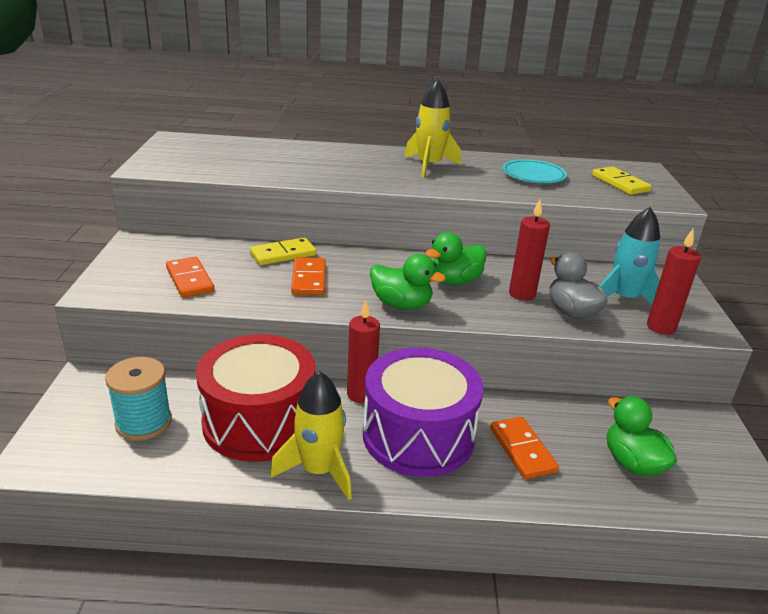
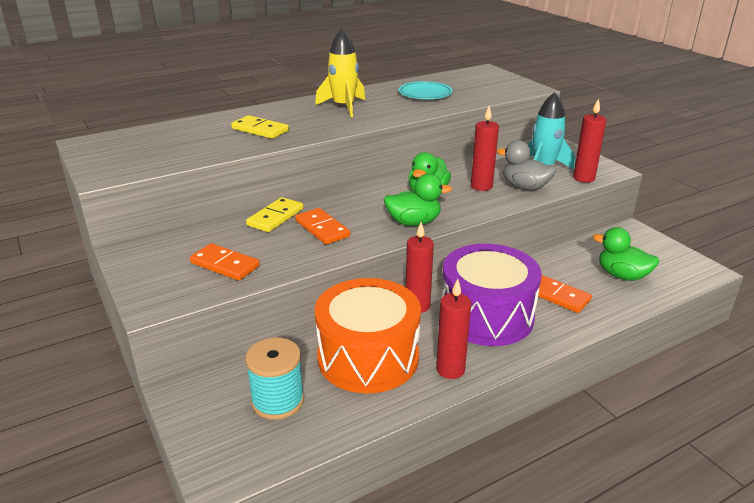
camera: 30 degrees left, 0 degrees up
(259, 421) = (368, 357): red drum -> orange drum
(318, 470) = (450, 369): yellow rocket -> red candle
(620, 183) = (485, 84): yellow domino -> yellow domino (260, 130)

